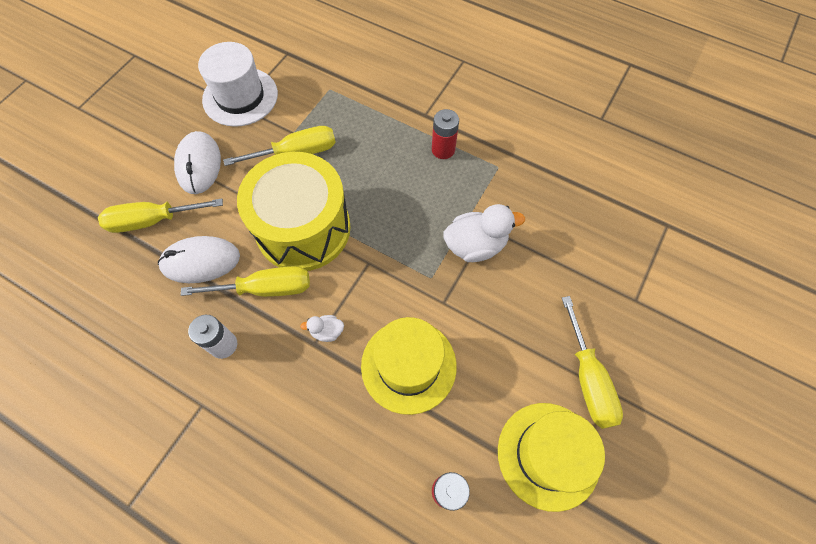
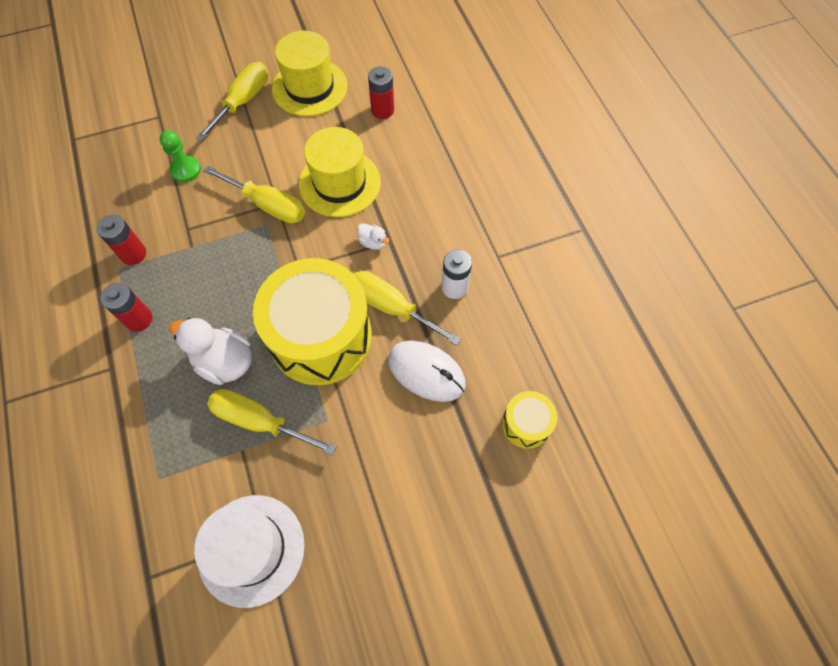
camera: 140 degrees left, 0 degrees up
(96, 279) = (526, 424): none -> yellow drum
(152, 220) = (443, 450): yellow screwdriver -> yellow screwdriver (268, 205)
(199, 164) = (358, 484): white mouse -> none
(475, 245) = (210, 223): white duck -> white duck (224, 362)
(501, 183) = (133, 254): none -> red battery
(549, 271) = (186, 170): none -> green pawn

